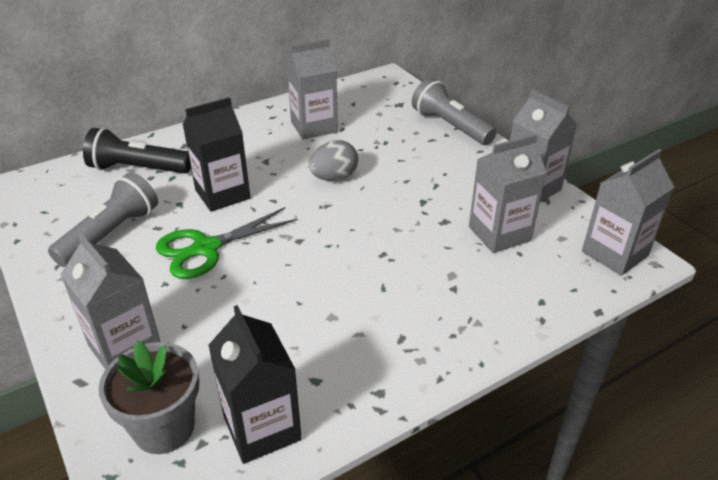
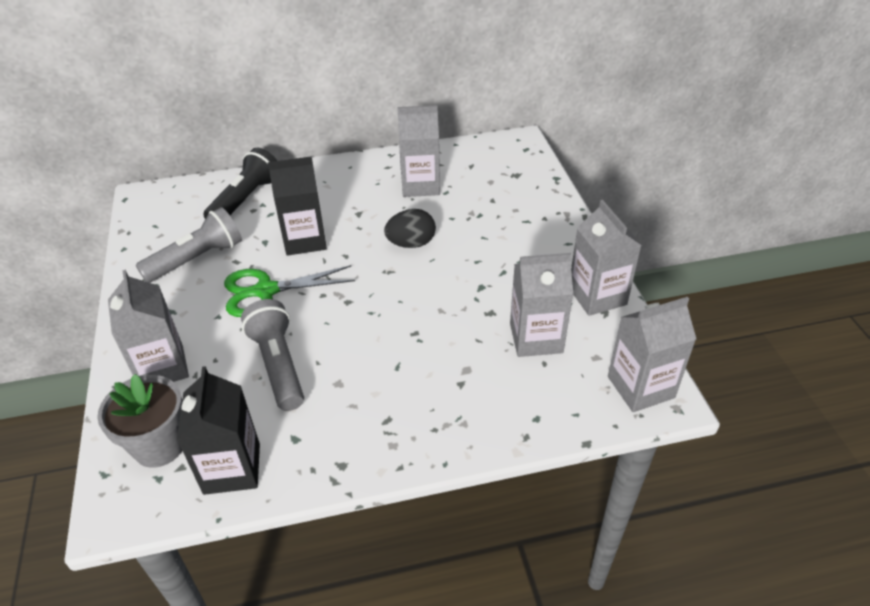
camera: 20 degrees right, 5 degrees up
(137, 169) = (246, 199): black flashlight -> black flashlight turned 90 degrees clockwise
(334, 177) = (411, 243): grey egg -> black egg
(450, 126) = (553, 209): grey flashlight -> grey flashlight (278, 364)

